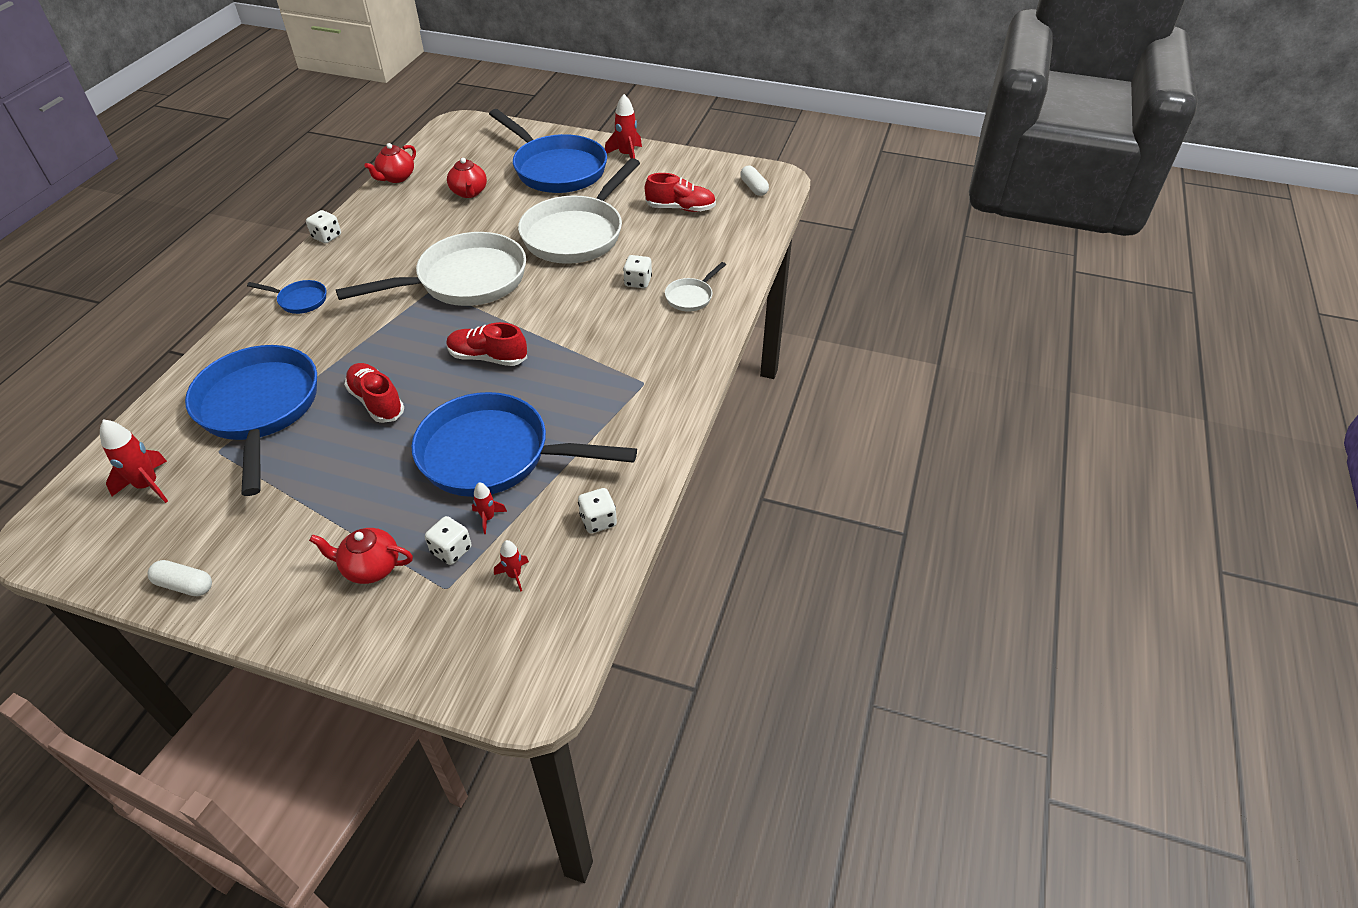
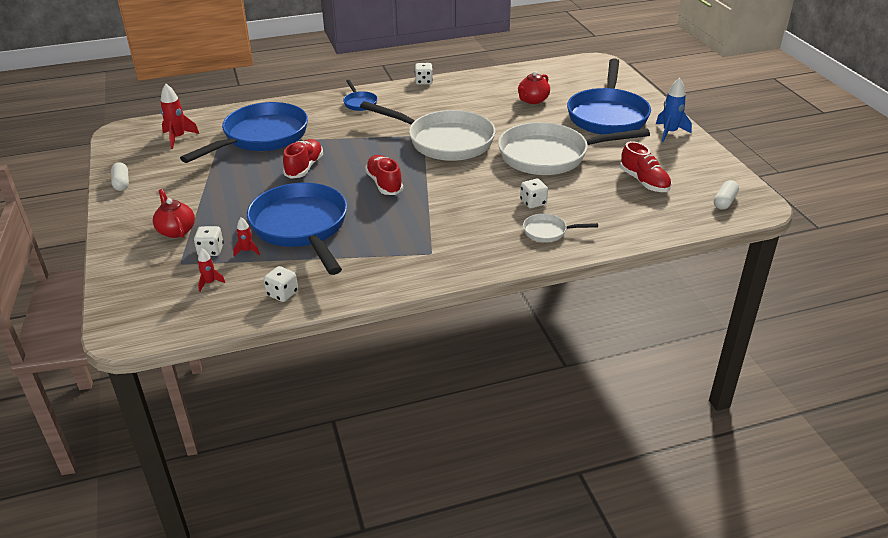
camera: 55 degrees right, 10 degrees down
(396, 177) = (510, 72): red teapot -> none
(626, 155) = (669, 133): red rocket -> blue rocket

